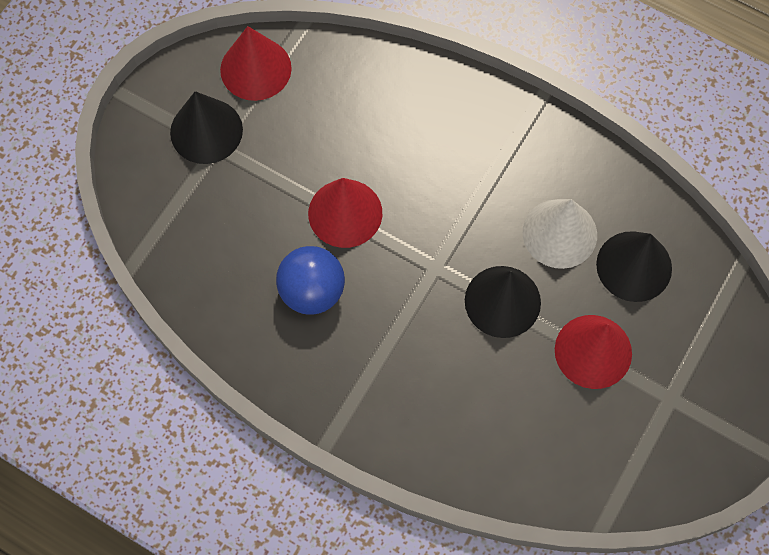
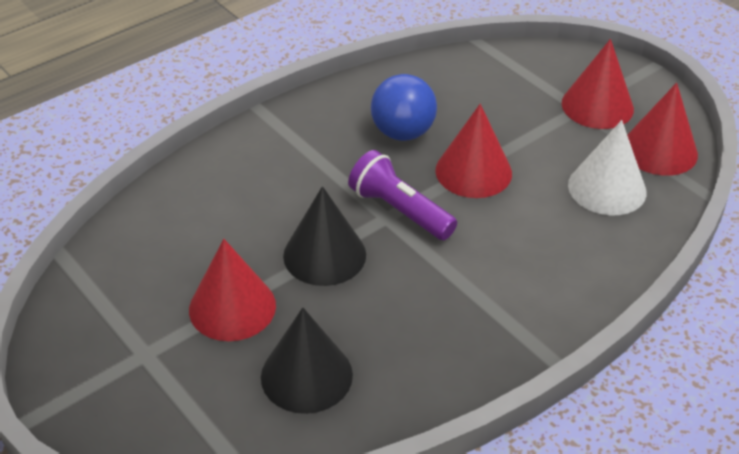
camera: 110 degrees right, 25 degrees down
(206, 131) = (597, 106): black cone -> red cone
(422, 259) = (399, 210): none -> purple flashlight
(559, 233) = (377, 323): white cone -> white cone (607, 188)

